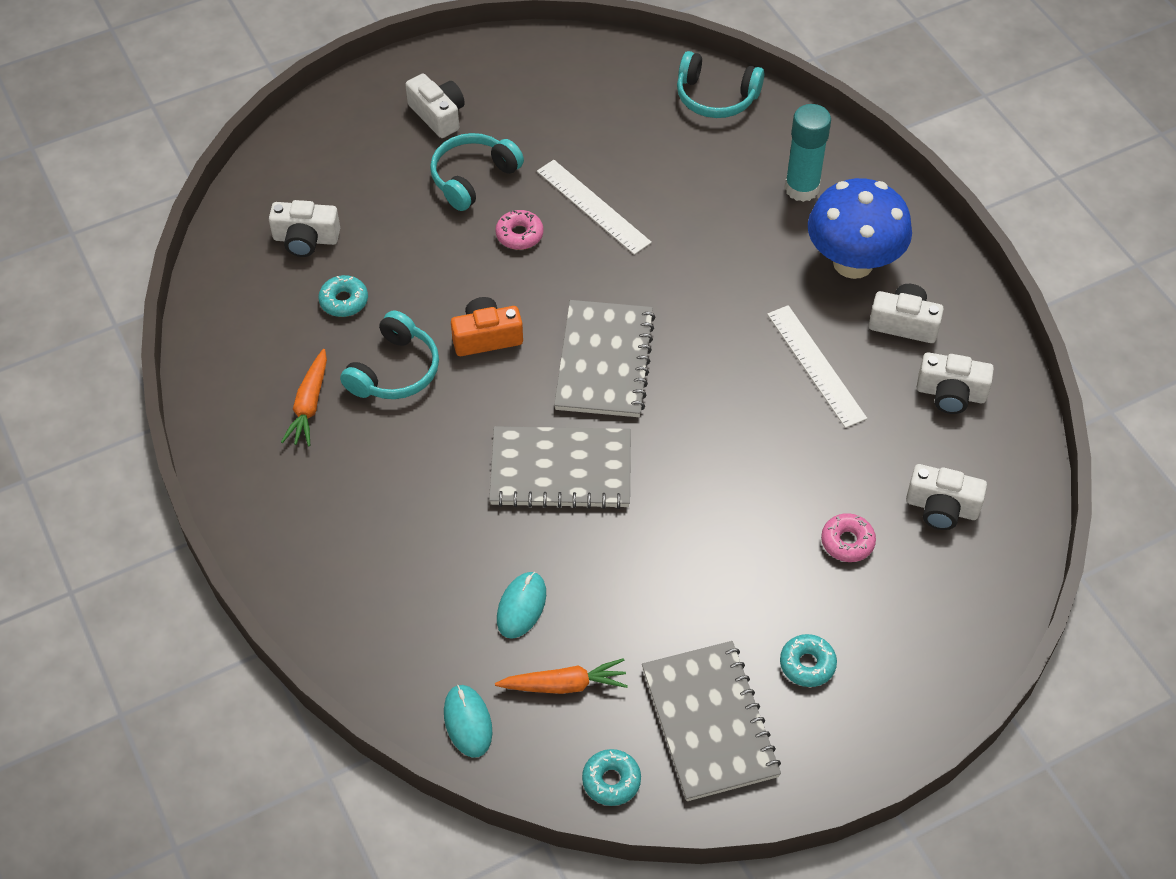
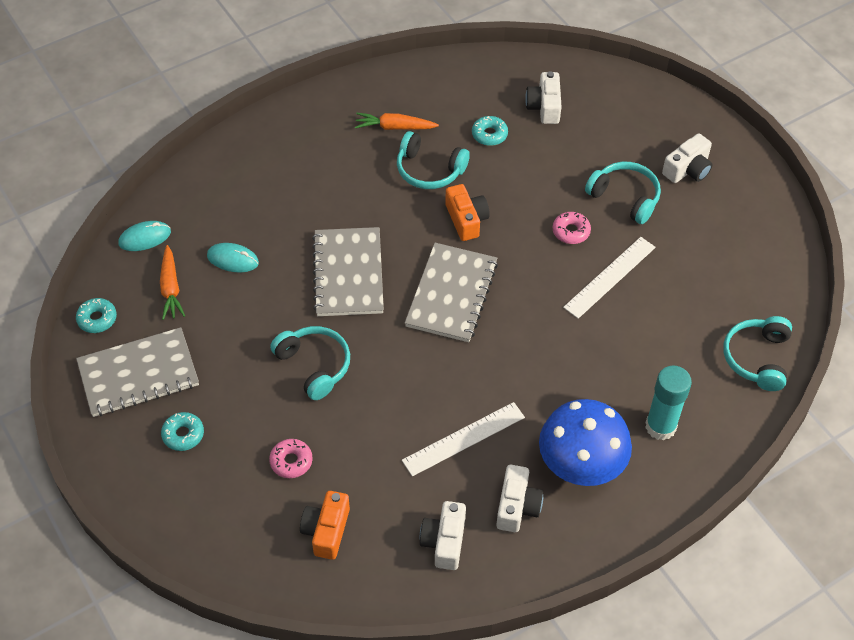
camera: 85 degrees right, 0 degrees up
(604, 361) = (452, 294): grey notebook -> grey notebook turned 75 degrees counterclockwise
(705, 513) = (314, 365): none -> turquoise headphones
(941, 508) = (326, 530): white camera -> orange camera

